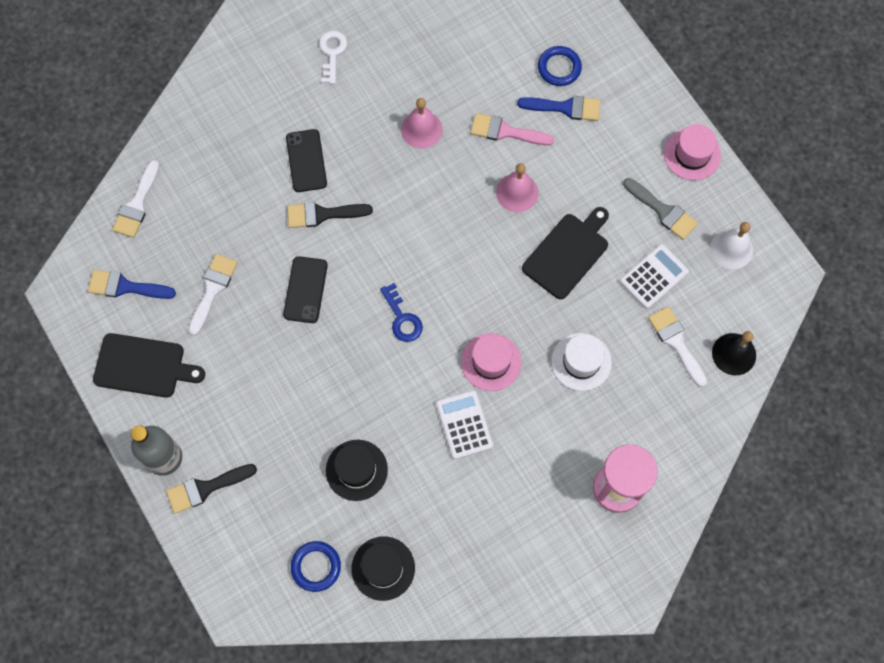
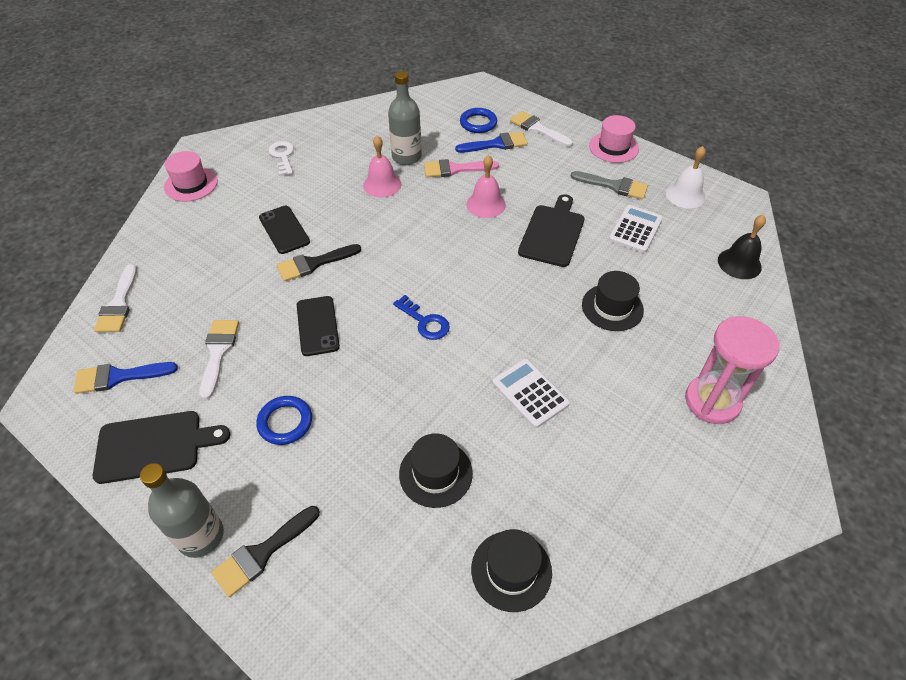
camera: 20 degrees left, 20 degrees down
(316, 566) = (430, 598): blue ring -> blue ring (285, 422)
(461, 96) = (406, 157): none -> grey bottle
(491, 362) = (528, 332): pink hat -> pink hat (191, 184)
(581, 362) = (612, 307): white hat -> black hat
(676, 342) = (685, 269): white brush -> white brush (538, 129)

